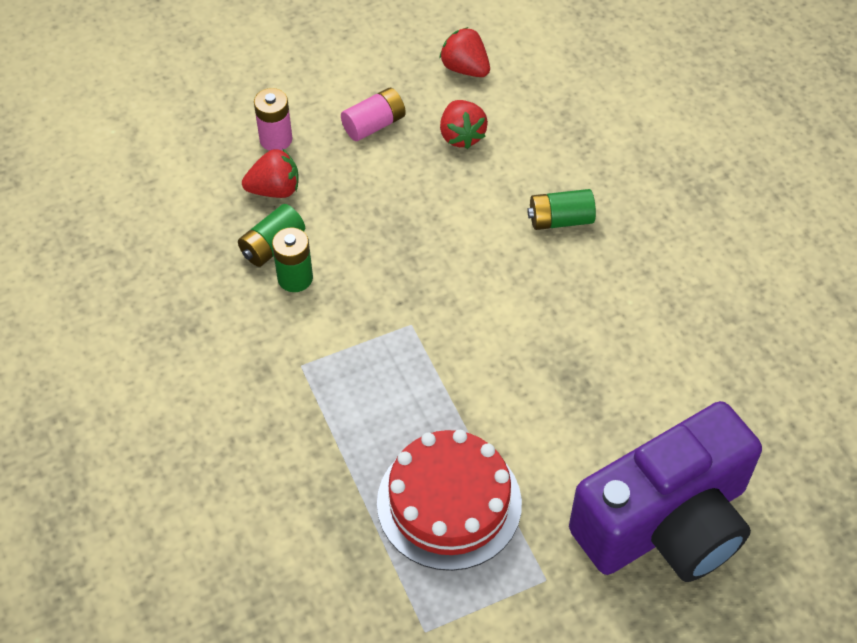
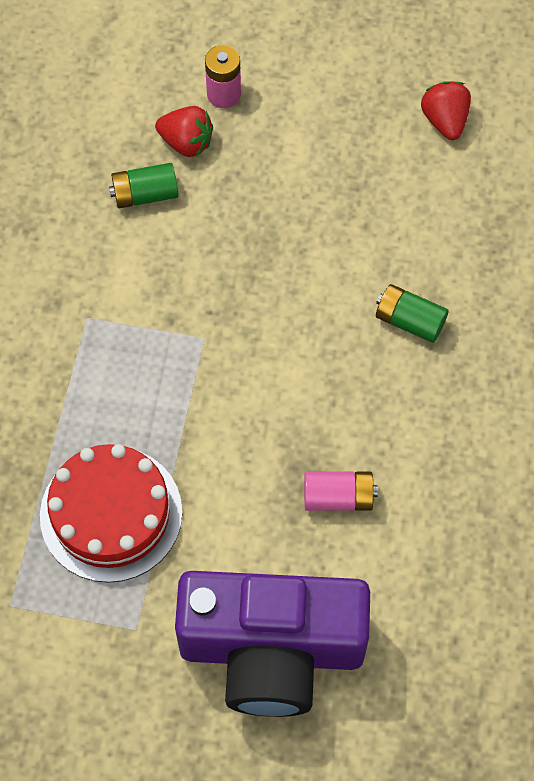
camera: 35 degrees right, 10 degrees up
(295, 278) = (141, 236): green battery -> none
(374, 125) = (318, 130): pink battery -> pink battery (338, 497)
(461, 136) = (387, 186): red strawberry -> none

